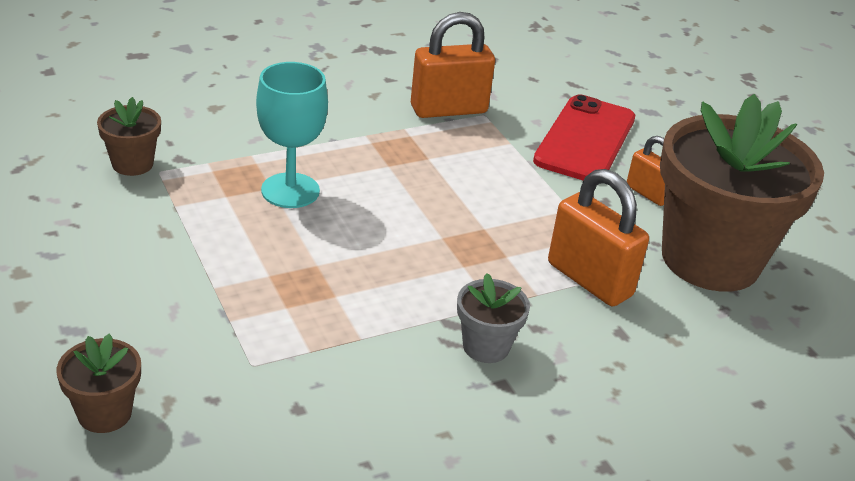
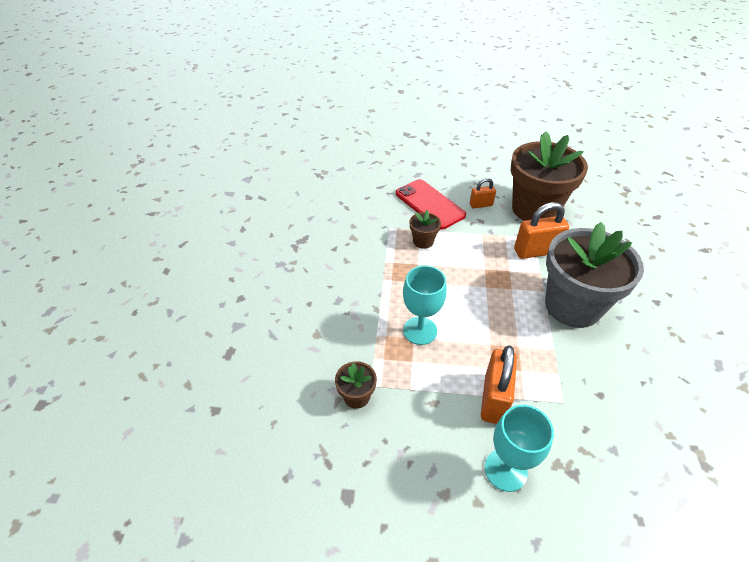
camera: 55 degrees left, 10 degrees up
(87, 322) = (505, 470): none -> turquoise goblet
(104, 413) = (587, 485): brown flower pot -> brown flower pot (423, 241)
(448, 109) = (377, 238): orange padlock -> orange padlock (494, 399)
(486, 346) = (572, 306): grey flower pot -> grey flower pot, size x2.38

